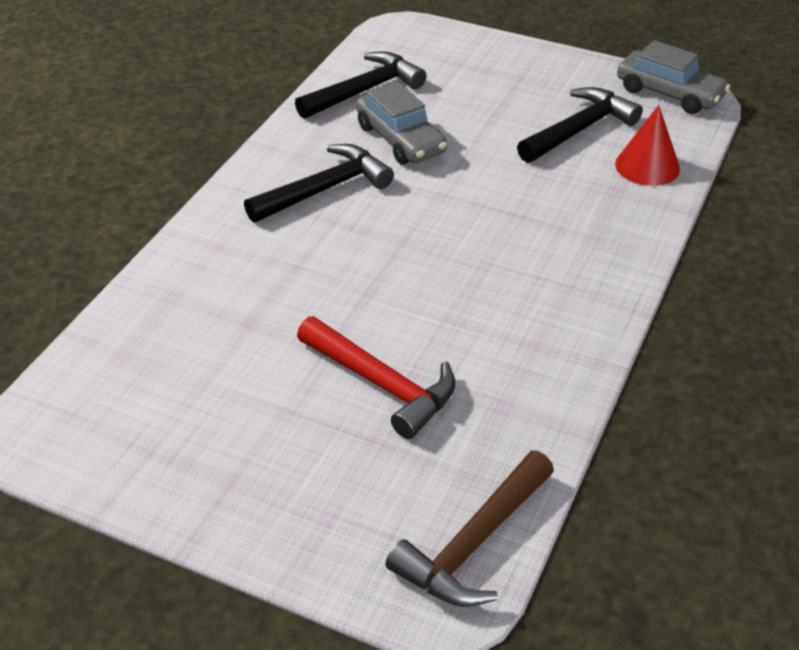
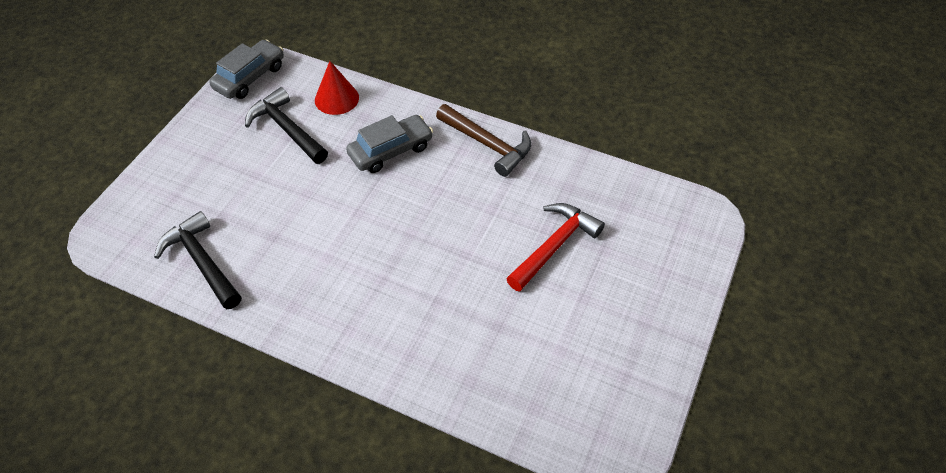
camera: 90 degrees left, 10 degrees up
(325, 189) = (341, 285): black hammer -> none
(400, 140) = (281, 236): grey car -> grey car (391, 151)
(473, 544) = (671, 204): brown hammer -> brown hammer (488, 144)

